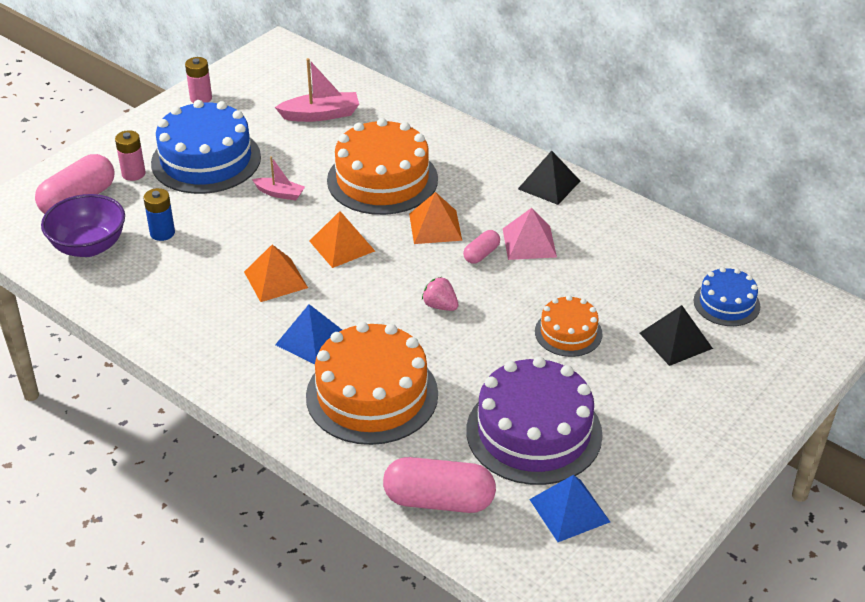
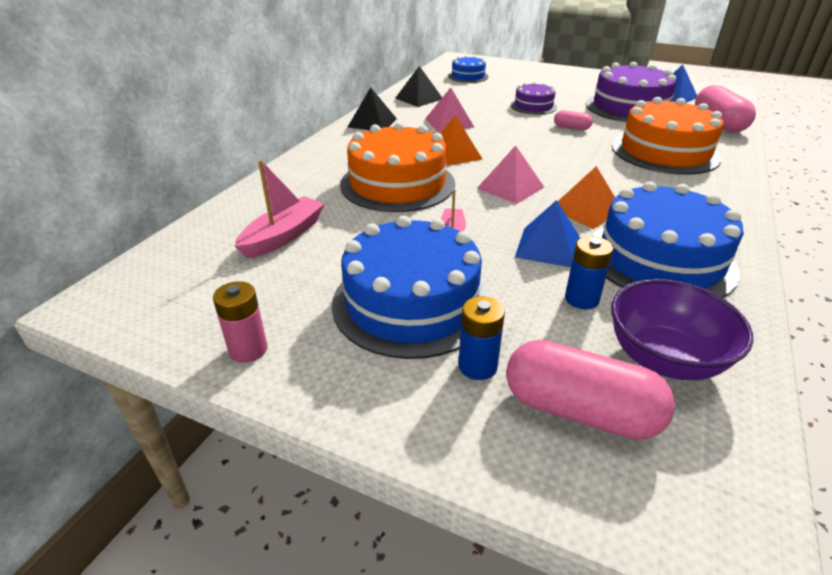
camera: 105 degrees left, 5 degrees down
(133, 174) = (477, 366): pink battery -> blue battery
(181, 291) = (660, 259): none -> blue cake
(312, 339) = (640, 181): blue pyramid -> blue pyramid (548, 247)
(321, 115) = (283, 236): pink boat -> pink boat turned 60 degrees clockwise
(341, 246) = (510, 187): orange pyramid -> pink pyramid
(440, 306) = (547, 142): pink strawberry -> none
(481, 254) = (475, 135): pink capsule -> pink capsule (571, 128)
(568, 333) = (533, 106): orange cake -> purple cake
(676, 340) = (512, 84): black pyramid -> black pyramid (419, 98)

